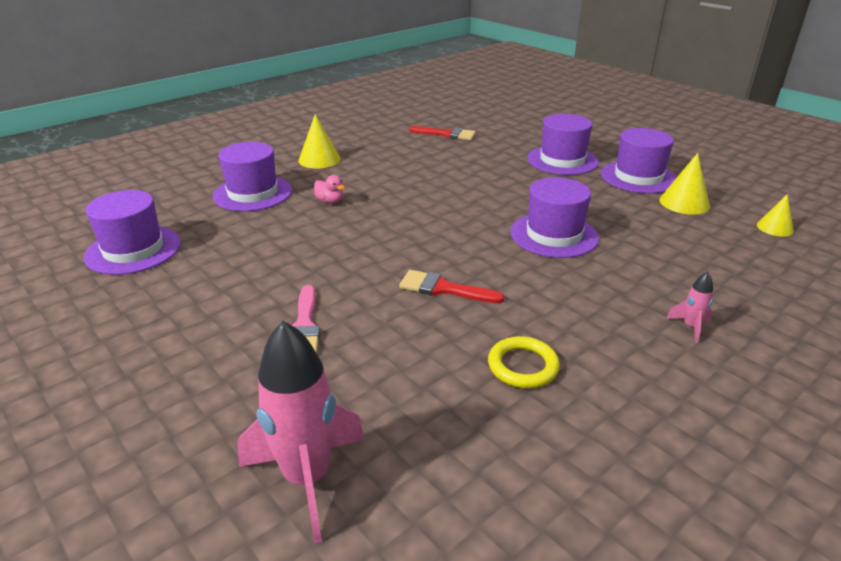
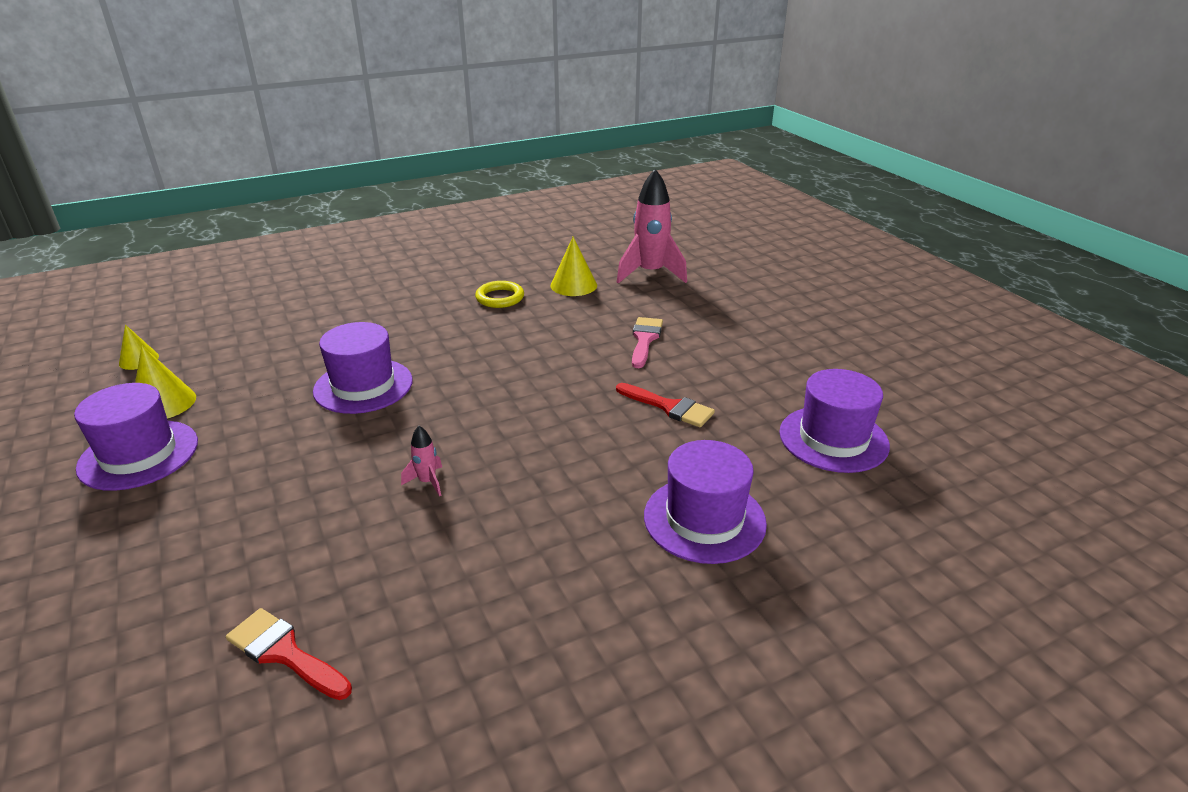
camera: 165 degrees left, 0 degrees up
(319, 159) = (585, 601): yellow cone -> yellow cone (573, 285)
(330, 201) = (591, 481): pink duck -> none
(443, 289) = (517, 351): red brush -> red brush (669, 407)
(562, 160) = (183, 513): purple hat -> none
(690, 327) = (360, 301): pink rocket -> pink rocket (427, 482)

